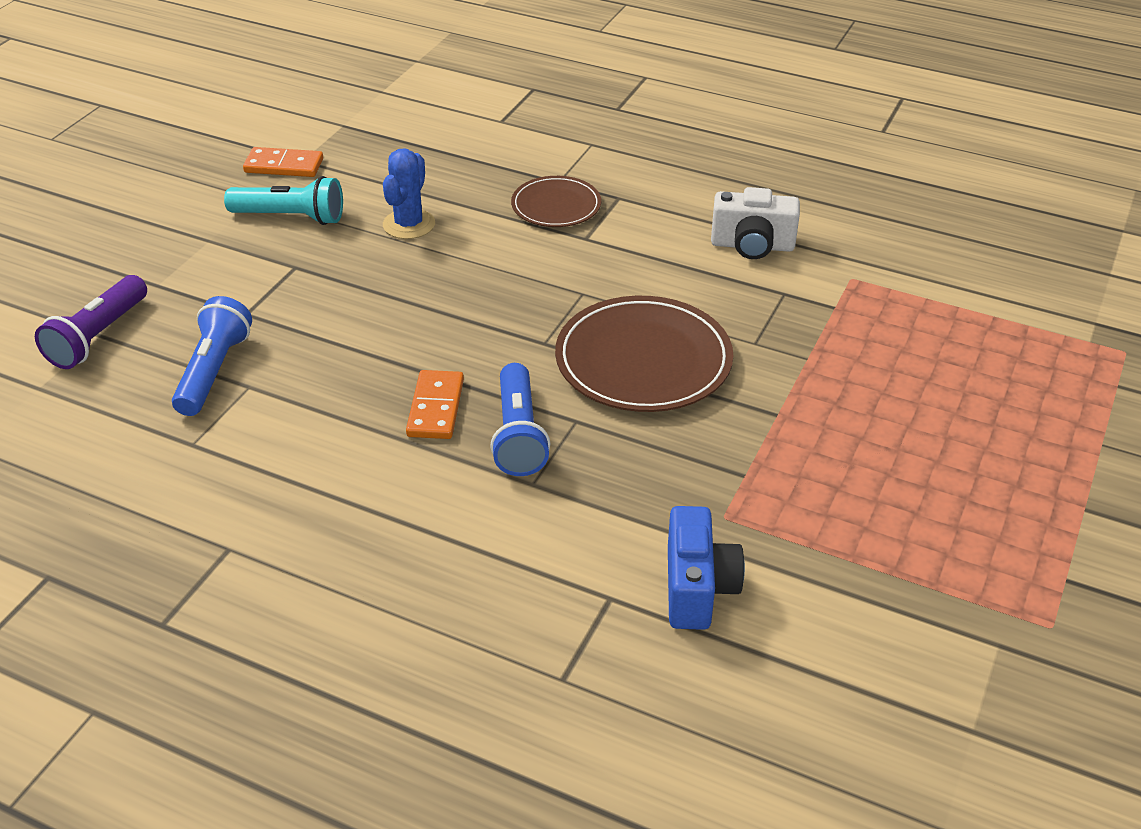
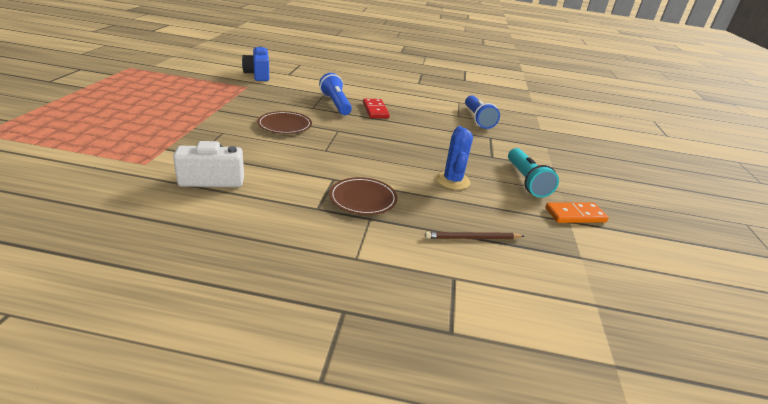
camera: 160 degrees right, 10 degrees down
(98, 336) = (540, 128): purple flashlight -> none
(291, 217) = (526, 181): turquoise flashlight -> turquoise flashlight turned 90 degrees counterclockwise
(435, 408) = (375, 110): orange domino -> red domino
(449, 151) = (472, 238): none -> brown pencil
(643, 360) = (284, 125): brown plate -> brown plate, size x0.59

